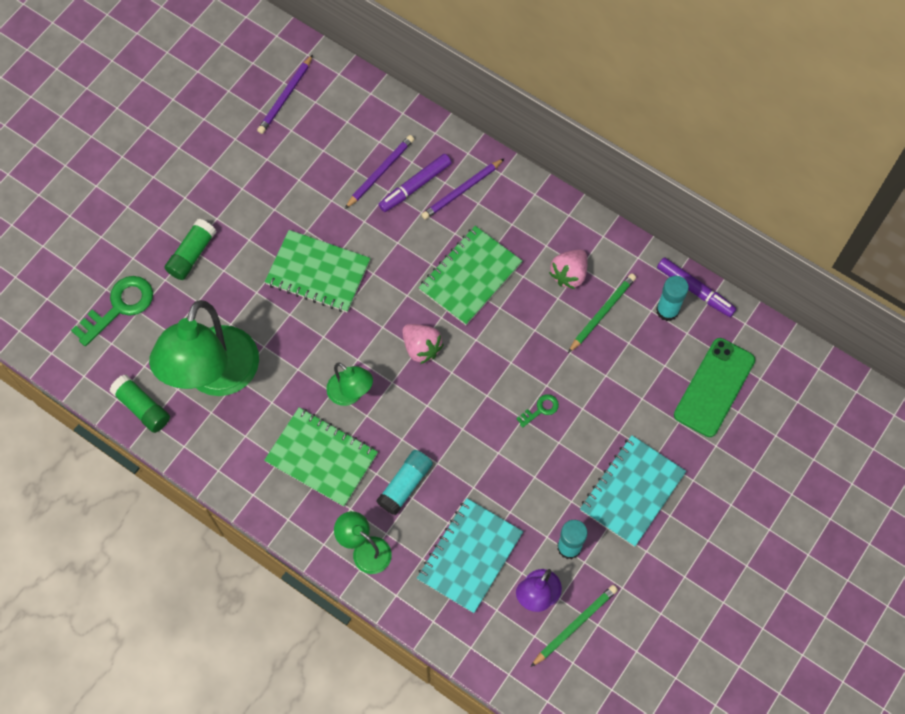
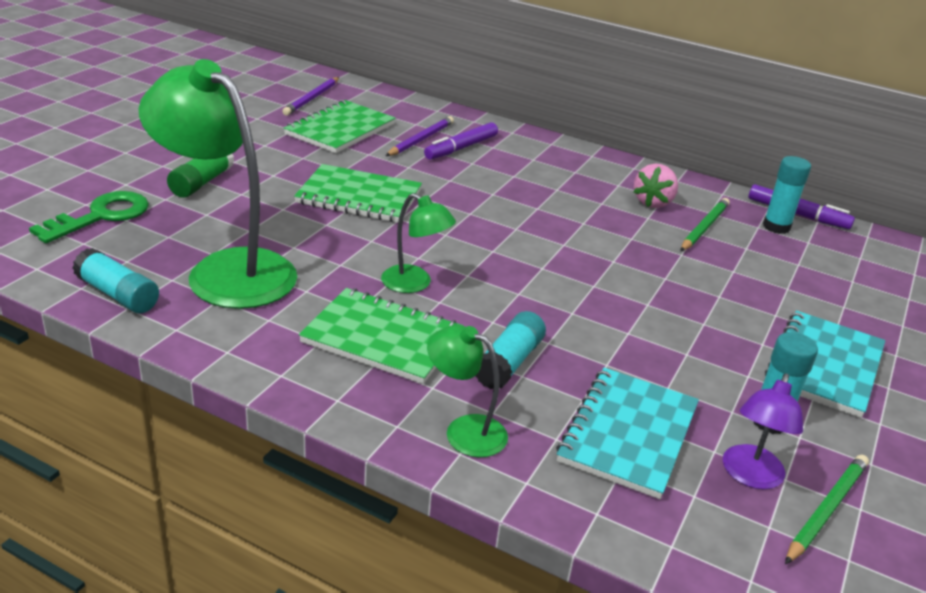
camera: 10 degrees left, 35 degrees down
(142, 407) = (118, 295): green glue stick -> turquoise glue stick
(215, 377) = (227, 270): green lamp -> green lamp turned 120 degrees clockwise
(421, 348) = (498, 249): pink strawberry -> none
(462, 190) = (513, 151): purple pencil -> none
(470, 276) = (541, 202): green notebook -> green notebook (340, 129)
(540, 409) = (667, 296): green key -> none
(714, 387) = (867, 280): green phone -> none

